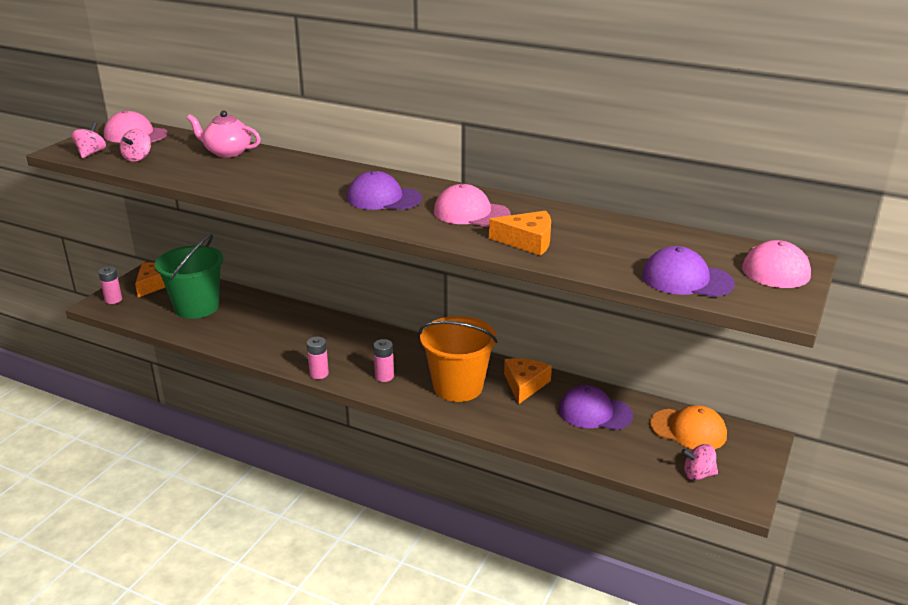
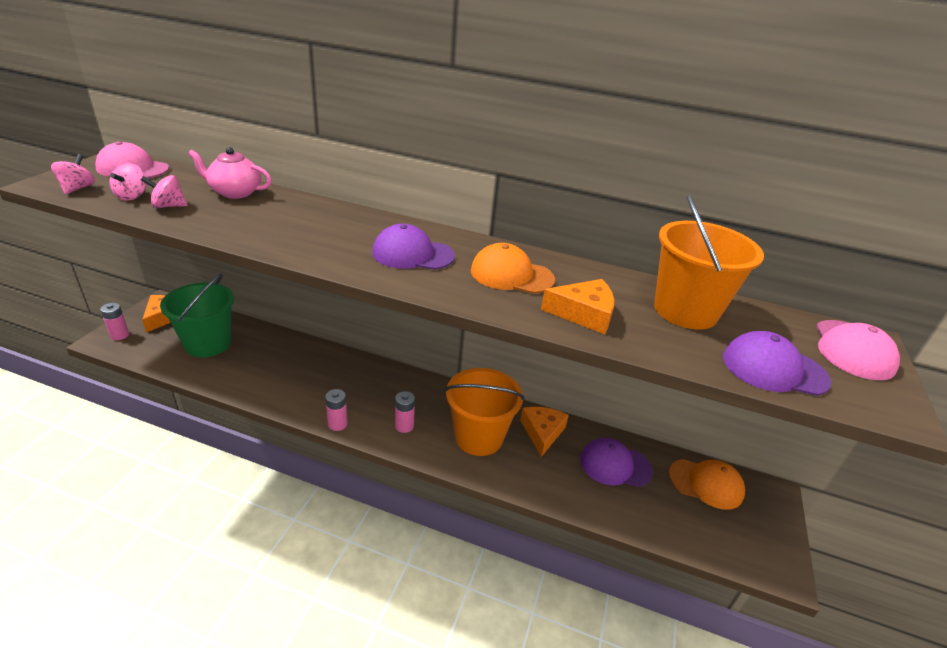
camera: 10 degrees left, 5 degrees up
(471, 213) = (511, 275): pink cap -> orange cap
(627, 238) = (685, 311): none -> orange bucket
(698, 474) = (731, 541): pink spinning top -> pink spinning top (168, 206)

